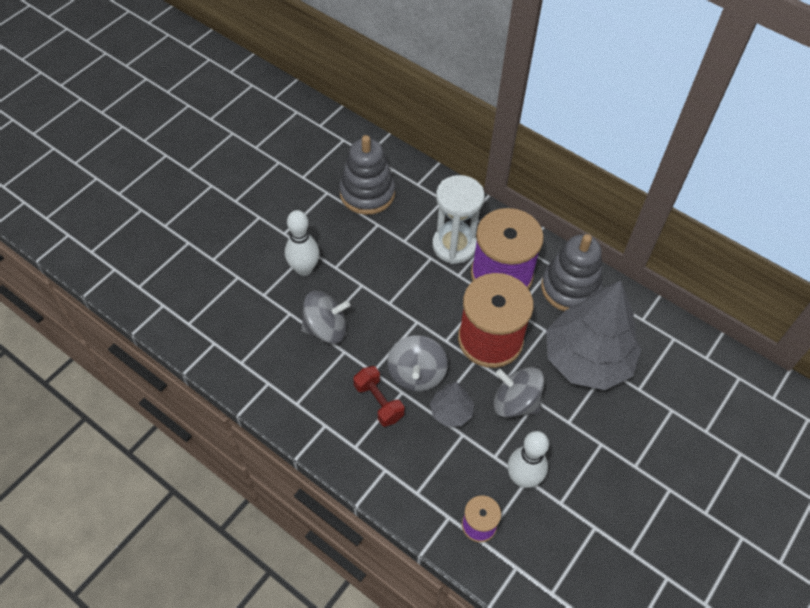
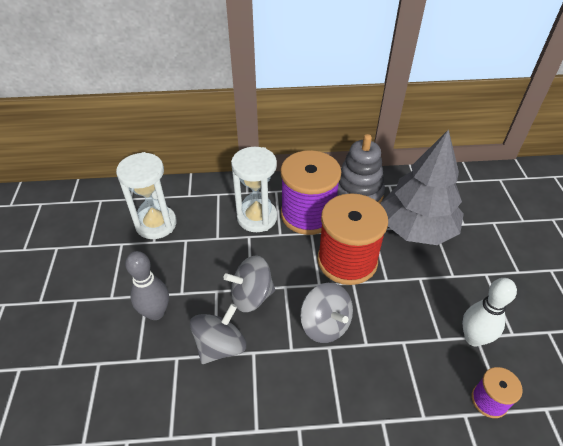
camera: 40 degrees left, 10 degrees down
(304, 269) = (156, 312): white bowling pin -> grey bowling pin
(367, 193) = (156, 224): grey stacking toy -> white hourglass
(378, 402) = (320, 370): red dumbbell -> none
(451, 411) = (378, 332): grey tree -> none
(515, 402) = (409, 290): grey spinning top -> grey spinning top (251, 296)

